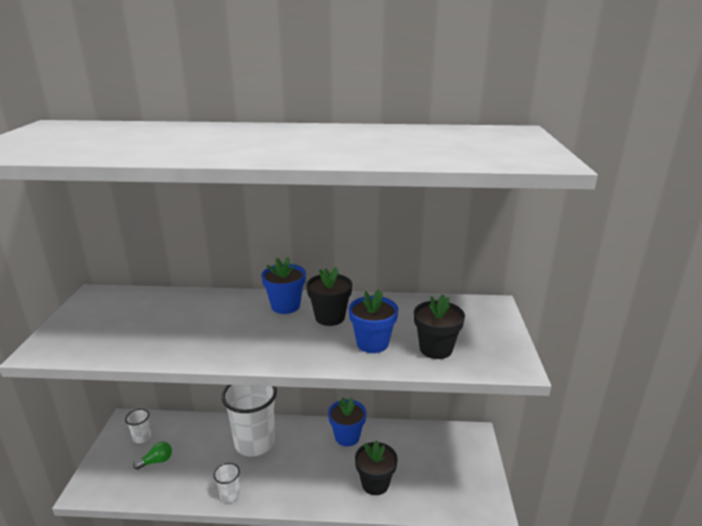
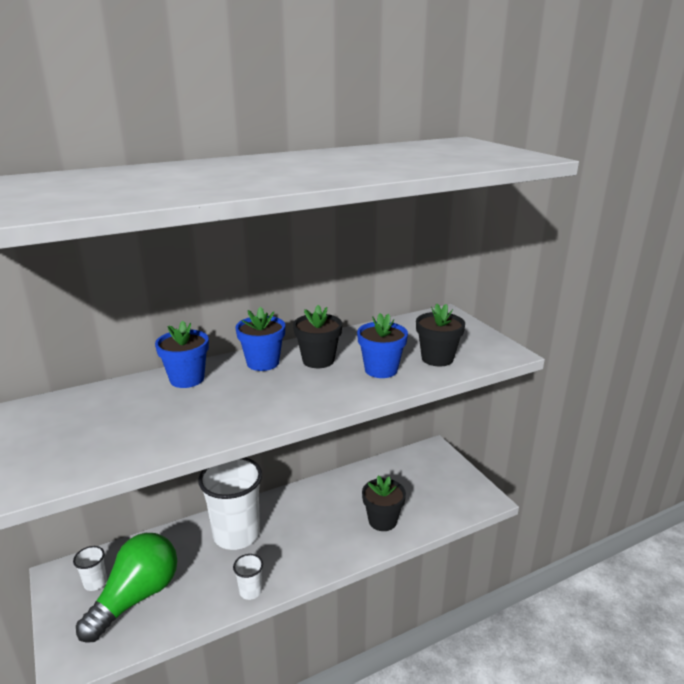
camera: 30 degrees left, 0 degrees up
(156, 461) = (136, 597): green light bulb -> green light bulb, size x2.40
(347, 437) = (326, 493): blue flower pot -> blue flower pot (187, 379)

